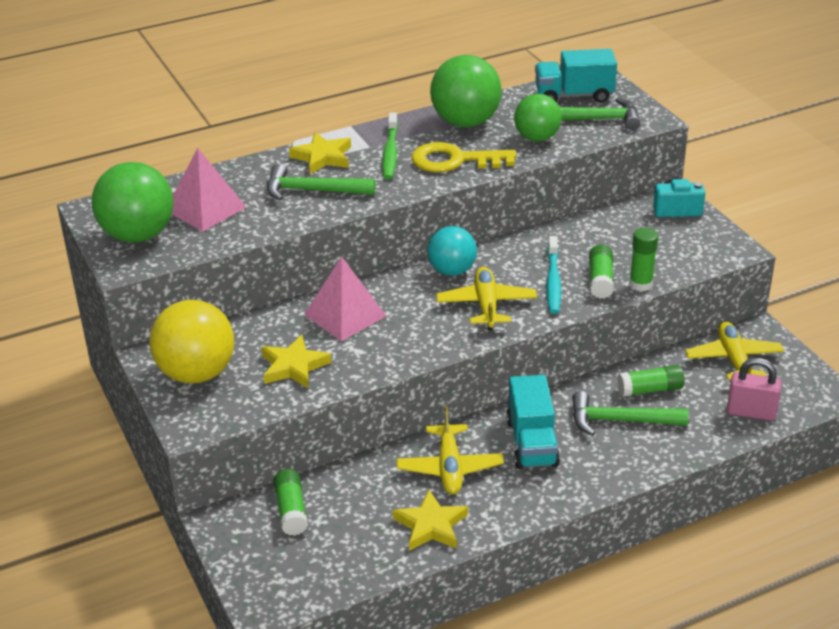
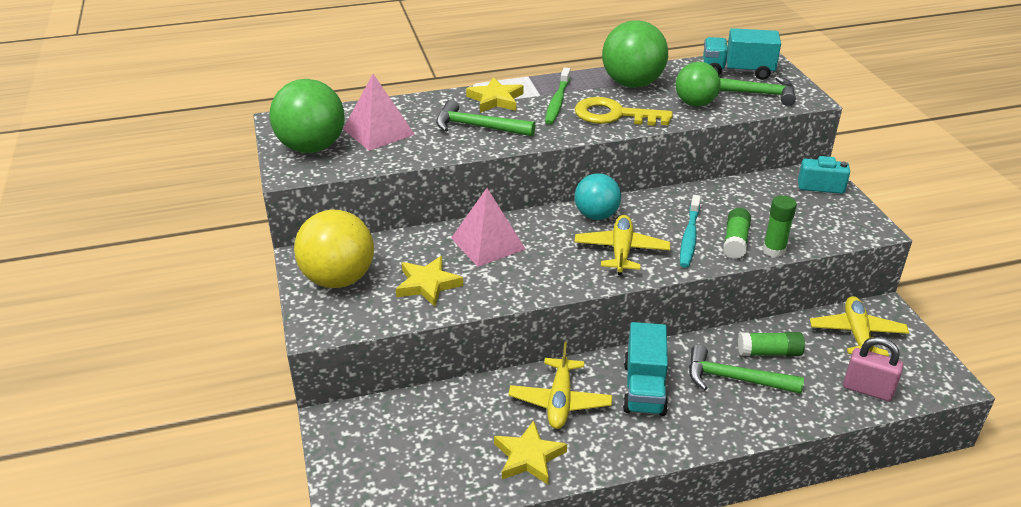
camera: 10 degrees right, 0 degrees up
(291, 510) = (401, 420): green glue stick -> none

